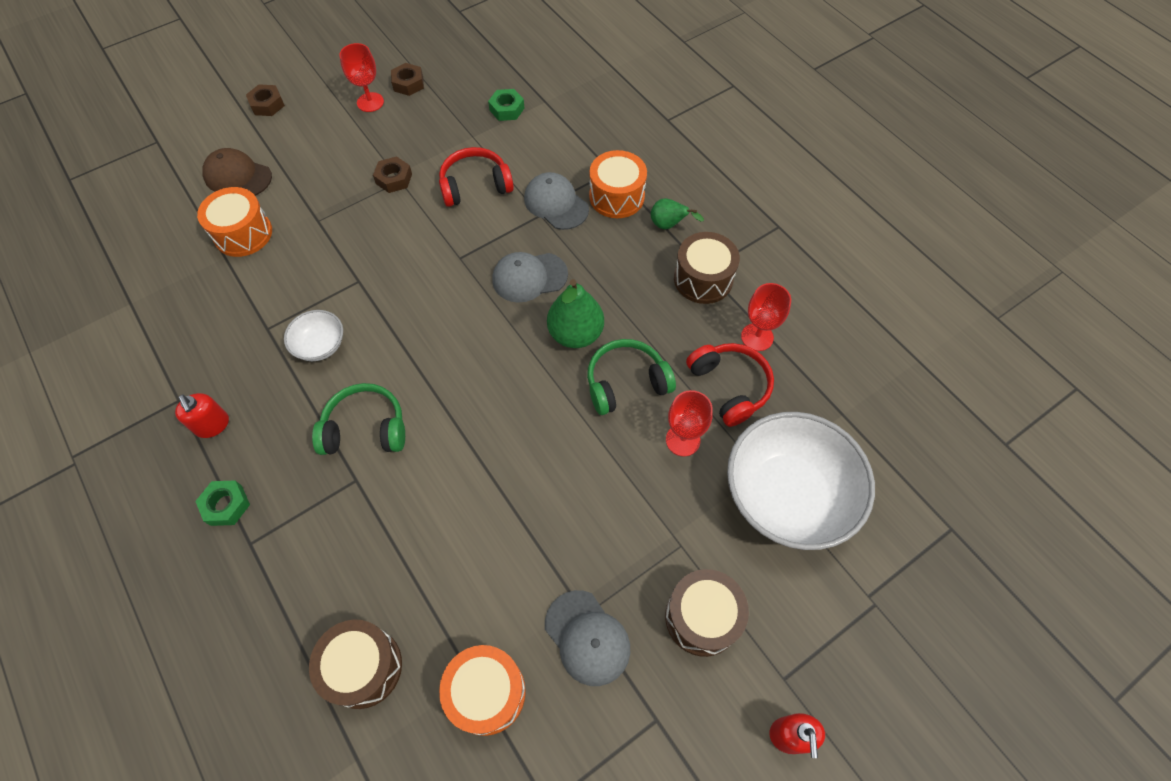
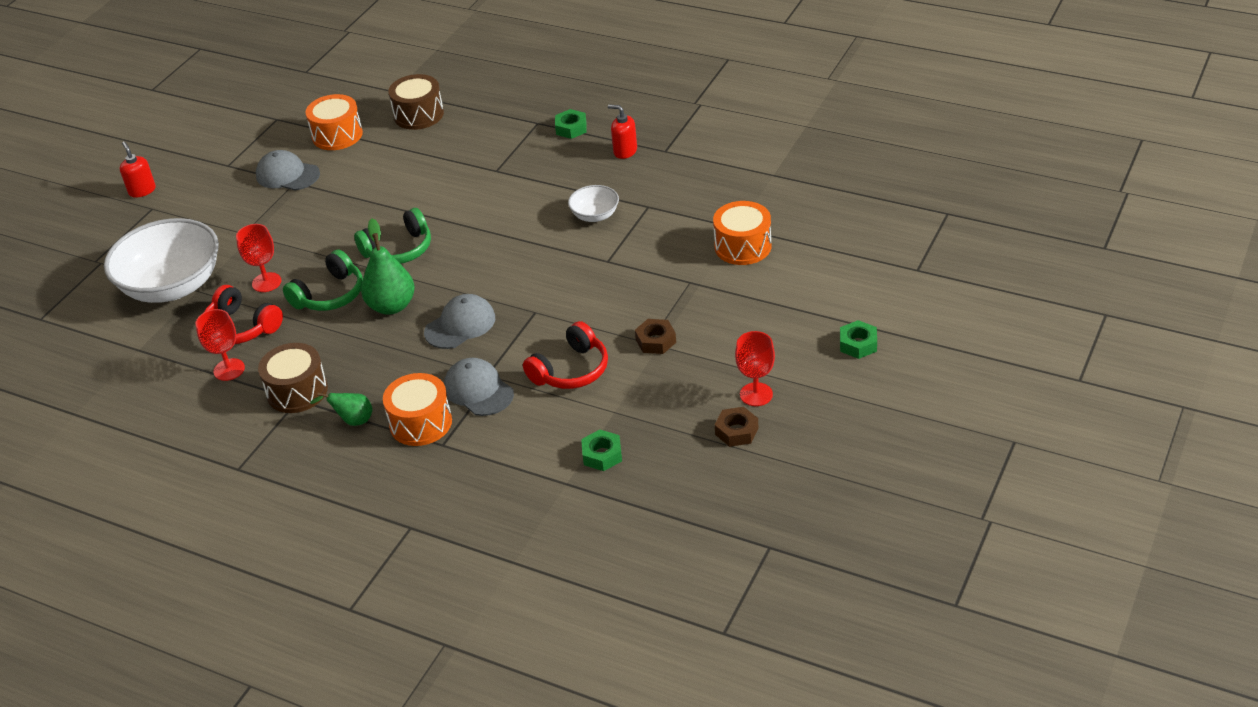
camera: 155 degrees right, 20 degrees down
(237, 176) = (803, 279): brown cap -> none
(267, 104) = (858, 344): brown nut -> green nut
(365, 429) = (513, 192): green headphones -> green headphones (399, 250)
(556, 203) = (478, 390): grey cap -> grey cap turned 150 degrees counterclockwise
(702, 617) = (215, 210): brown drum -> none

